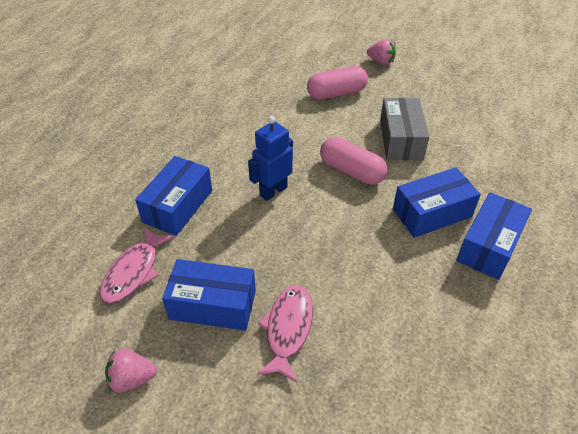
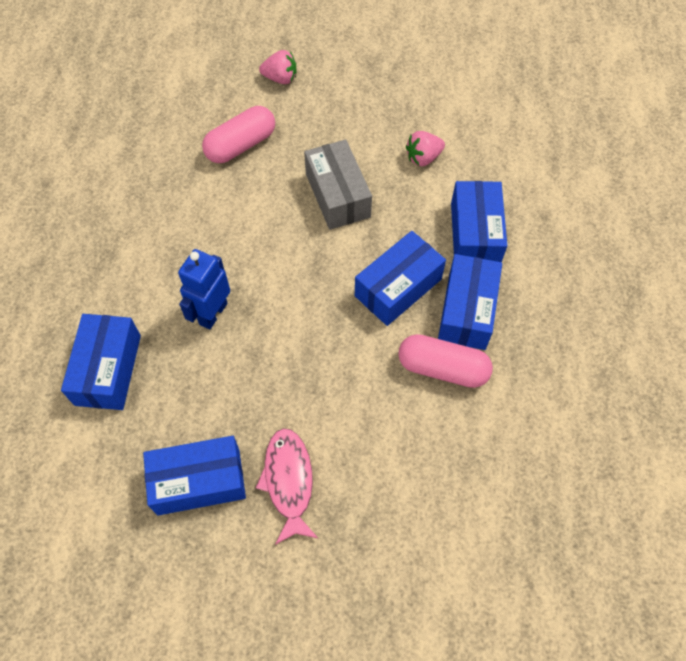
camera: 20 degrees left, 15 degrees up
(132, 379) = (146, 595): pink strawberry -> pink strawberry (423, 158)
(134, 272) = (93, 472): pink fish -> none
(351, 171) = (294, 257): pink capsule -> pink capsule (442, 368)
(511, 193) = (475, 234): none -> blue box

